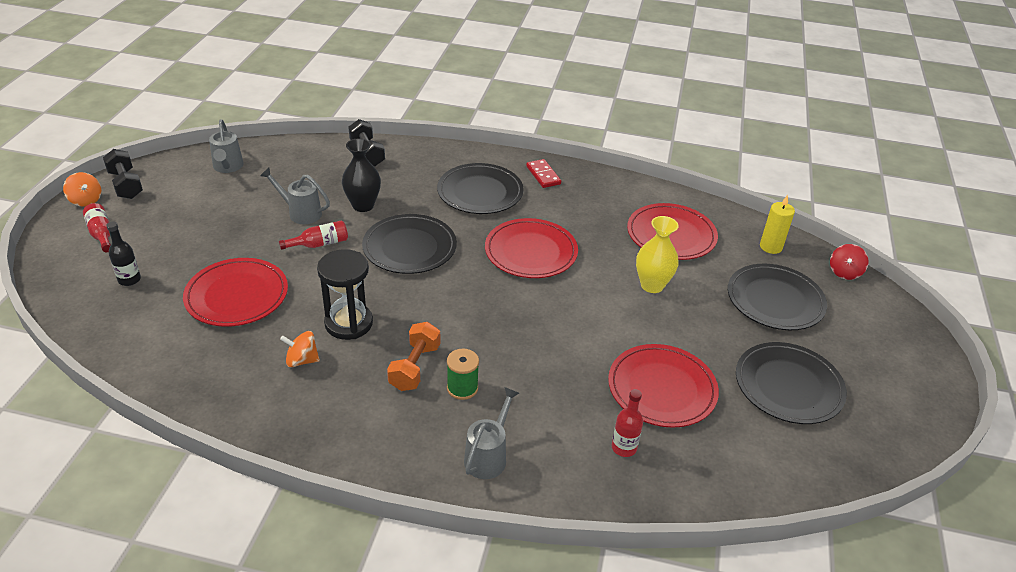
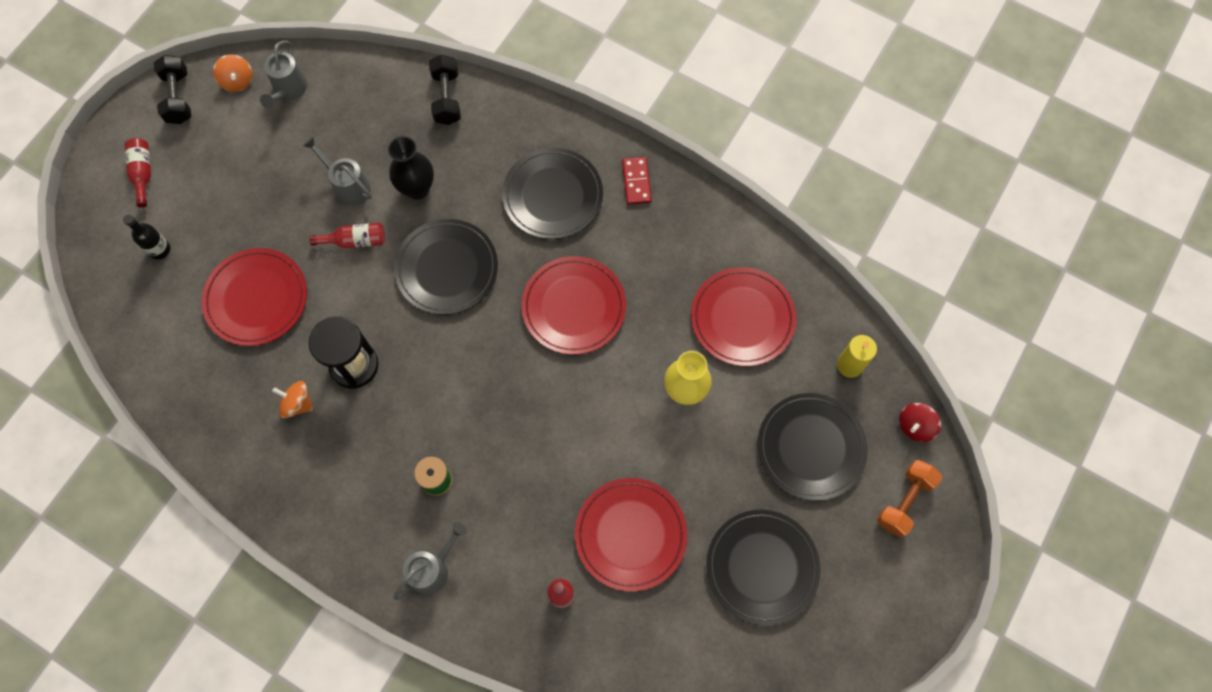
camera: 20 degrees right, 30 degrees up
(86, 200) = (135, 115): orange spinning top -> orange spinning top (237, 81)
(414, 367) = (400, 441): orange dumbbell -> orange dumbbell (904, 501)

